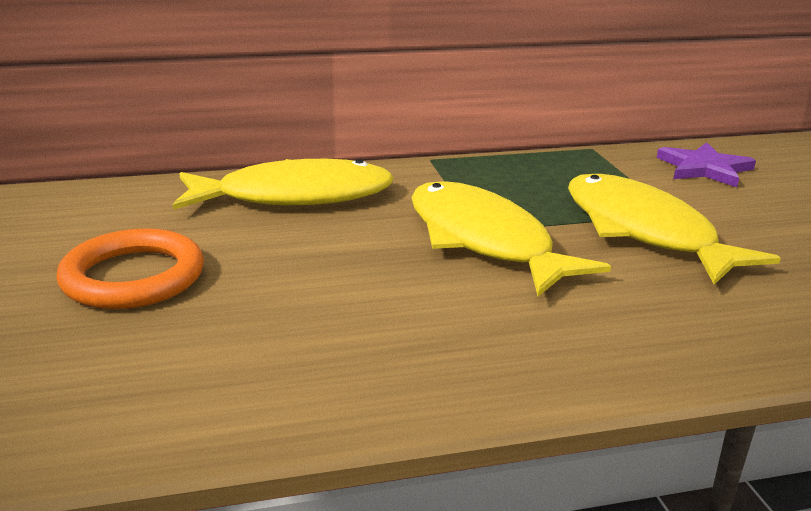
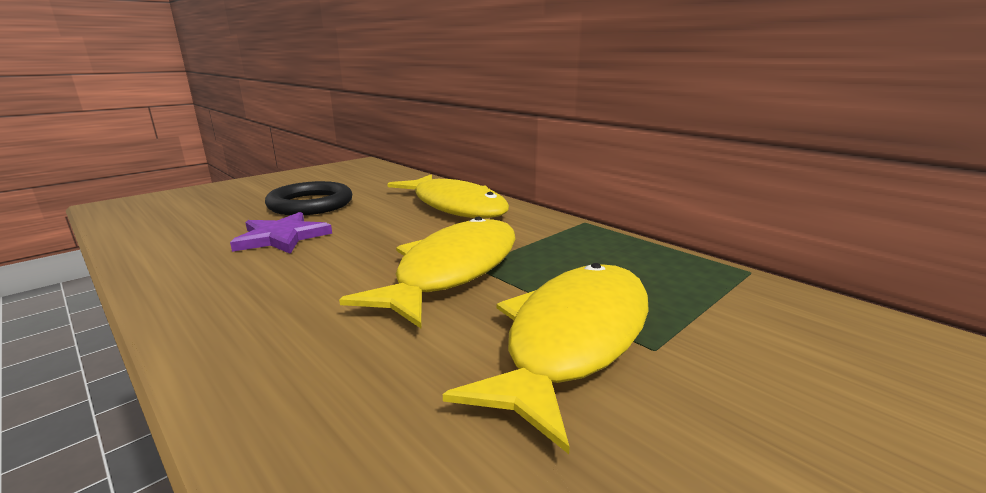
camera: 60 degrees right, 5 degrees down
(133, 277) = (310, 204): orange ring -> black ring
(704, 168) = (847, 348): purple star -> purple star (282, 237)

